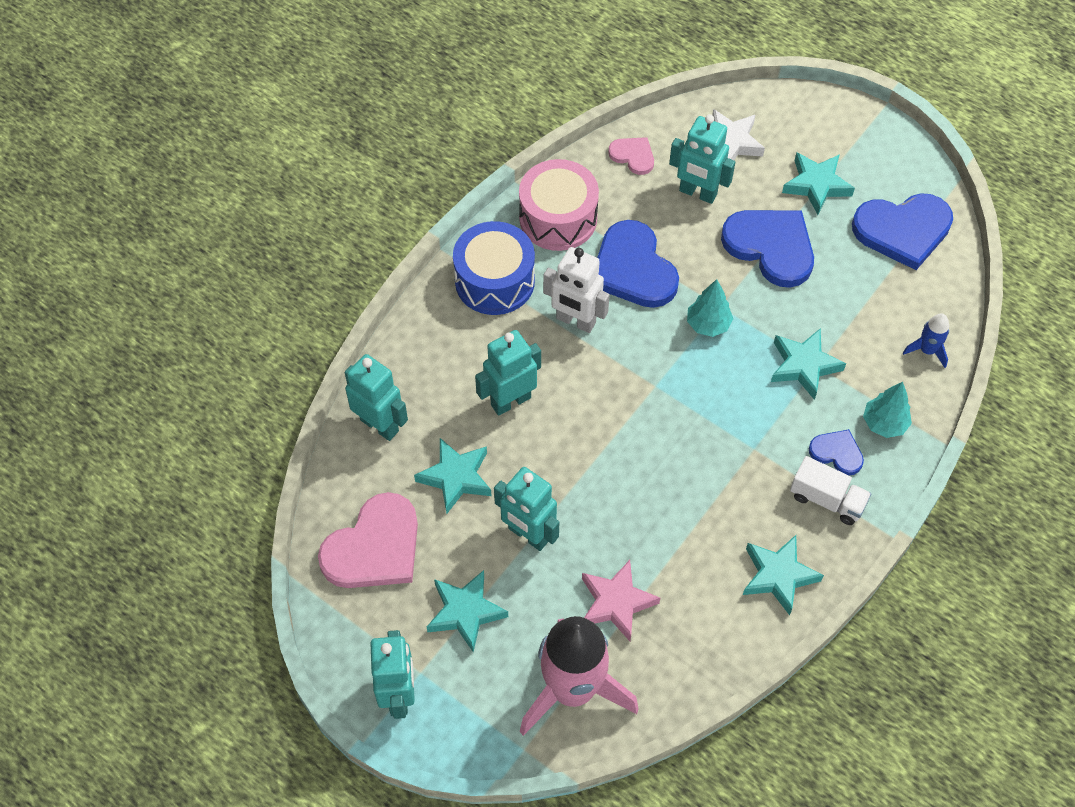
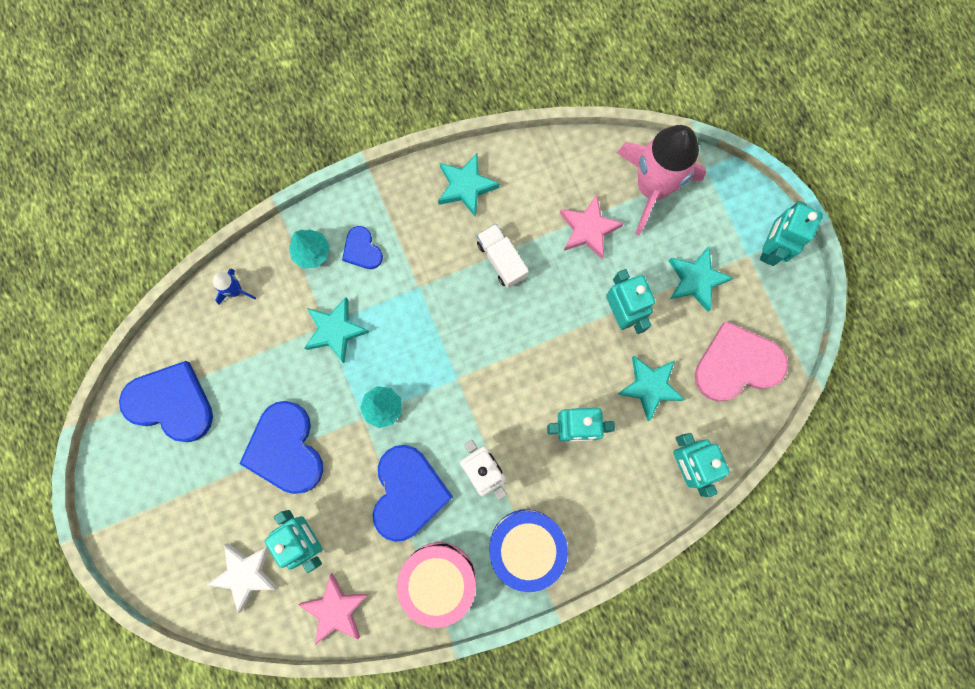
camera: 150 degrees left, 20 degrees up
(633, 156) = (336, 609): pink heart -> pink star
(816, 185) = (206, 487): turquoise star -> none
(827, 499) = (394, 220): white truck -> white truck (502, 260)

